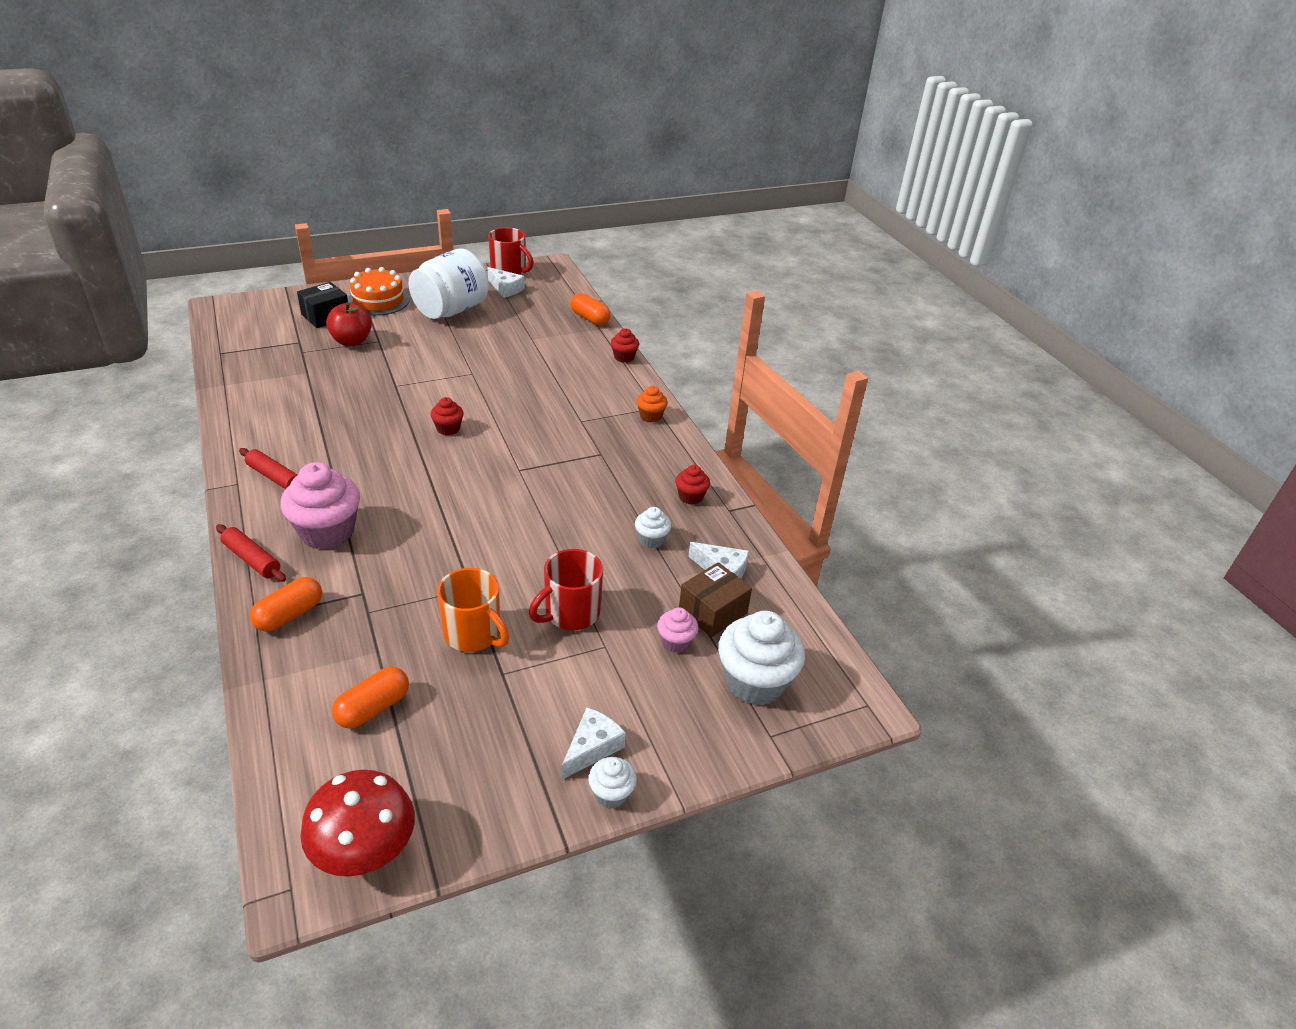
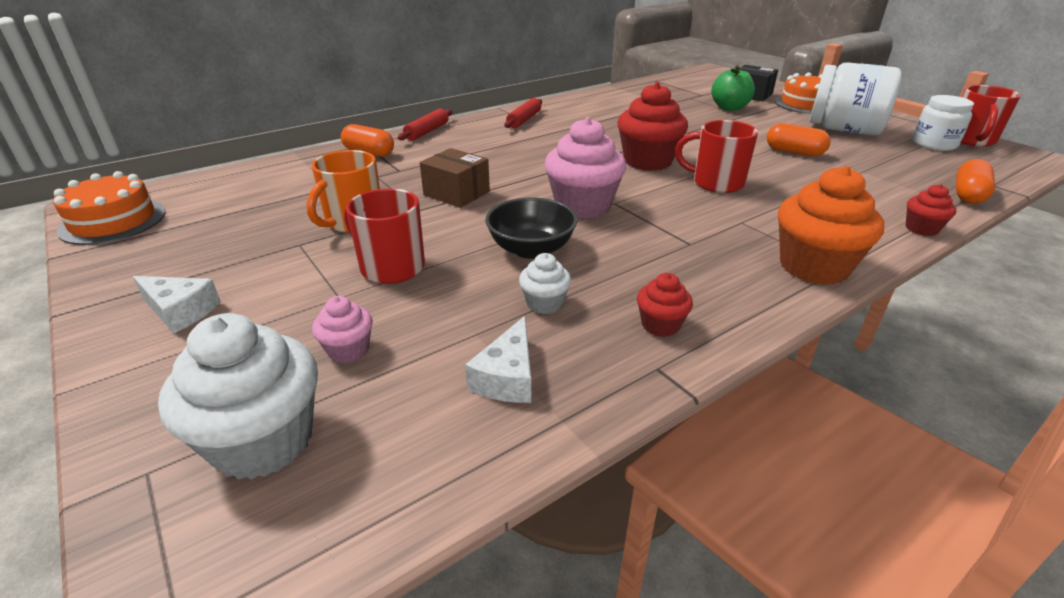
camera: 80 degrees right, 5 degrees down
(327, 532) = (469, 146): pink cupcake -> pink cupcake (582, 206)
(351, 341) = (729, 108): red apple -> green apple
(364, 848) = (113, 221): red mushroom -> orange cake
(373, 708) = (264, 197): orange capsule -> orange capsule (794, 152)
(448, 428) = (647, 161): red cupcake -> red cupcake, size x2.00
(506, 289) = (934, 144): white cheese -> white jar
(512, 409) = (716, 183): none -> red mug
(576, 531) = (531, 249): none -> black bowl
(611, 794) = (107, 334): white cupcake -> none
(650, 416) = (813, 267): orange cupcake -> orange cupcake, size x2.00
(713, 612) = (413, 377): brown box -> brown box (456, 193)

